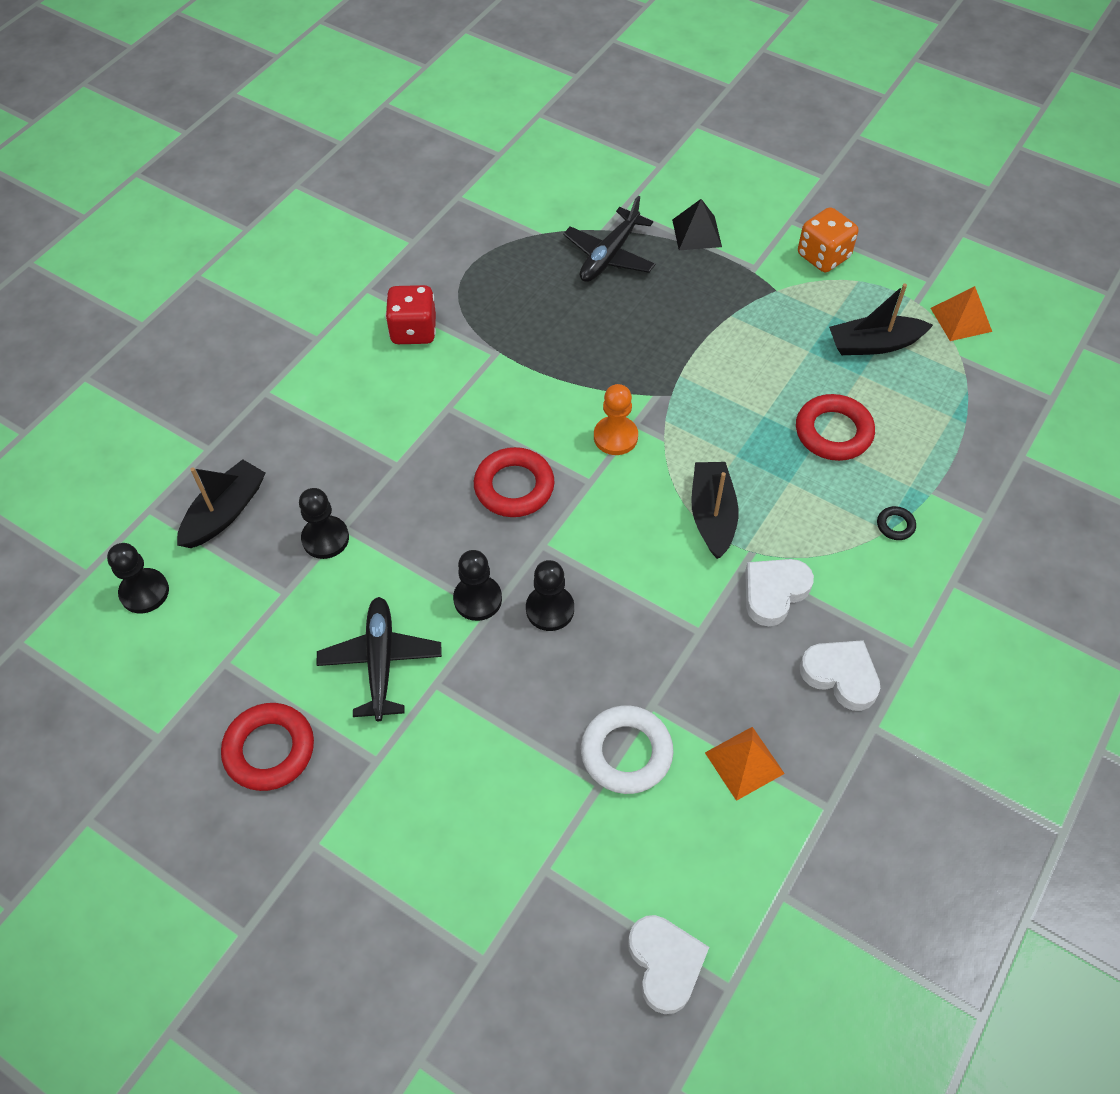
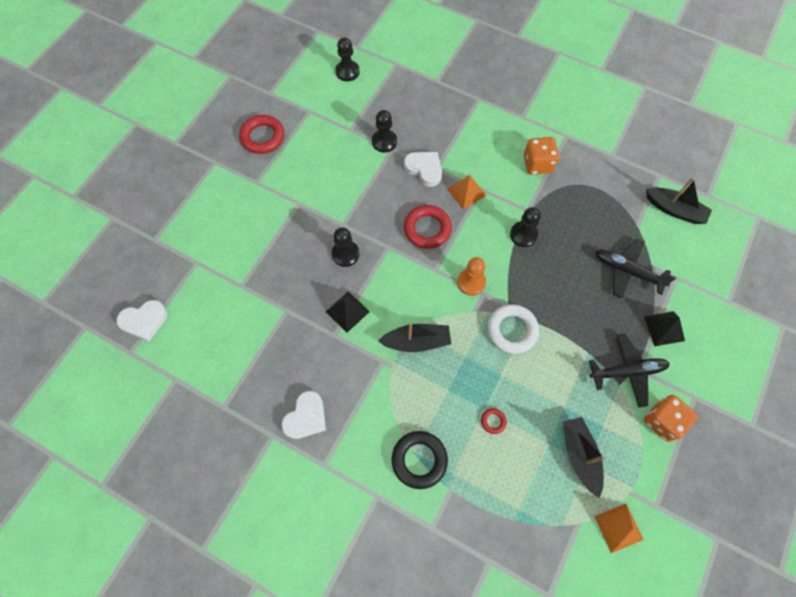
camera: 85 degrees right, 10 degrees up
(225, 512) = (397, 95): black boat -> black boat (674, 210)
(381, 661) = (311, 177): black plane -> black plane (627, 371)
(413, 331) = (537, 164): red dice -> orange dice
(477, 599) = (350, 217): black pawn -> black pawn (523, 235)
(626, 753) = (258, 298): white ring -> white ring (512, 330)
(658, 610) = (347, 311): none -> black pyramid
(744, 762) = (251, 360): orange pyramid -> orange pyramid (466, 192)
(774, 592) = (363, 378): white heart -> white heart (424, 169)
(833, 432) = (493, 421): red ring -> red ring, size x0.47
(895, 525) = (419, 460): black ring -> black ring, size x2.13

